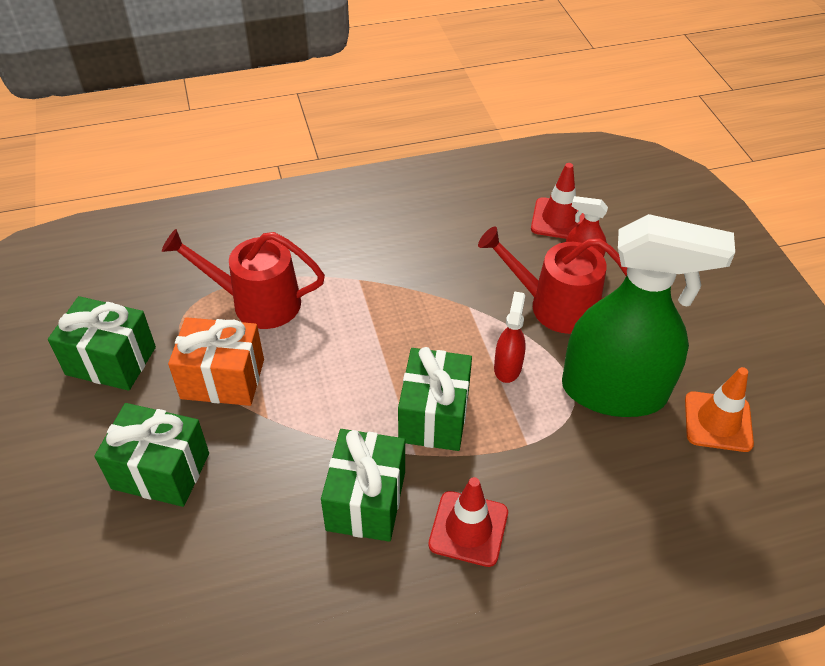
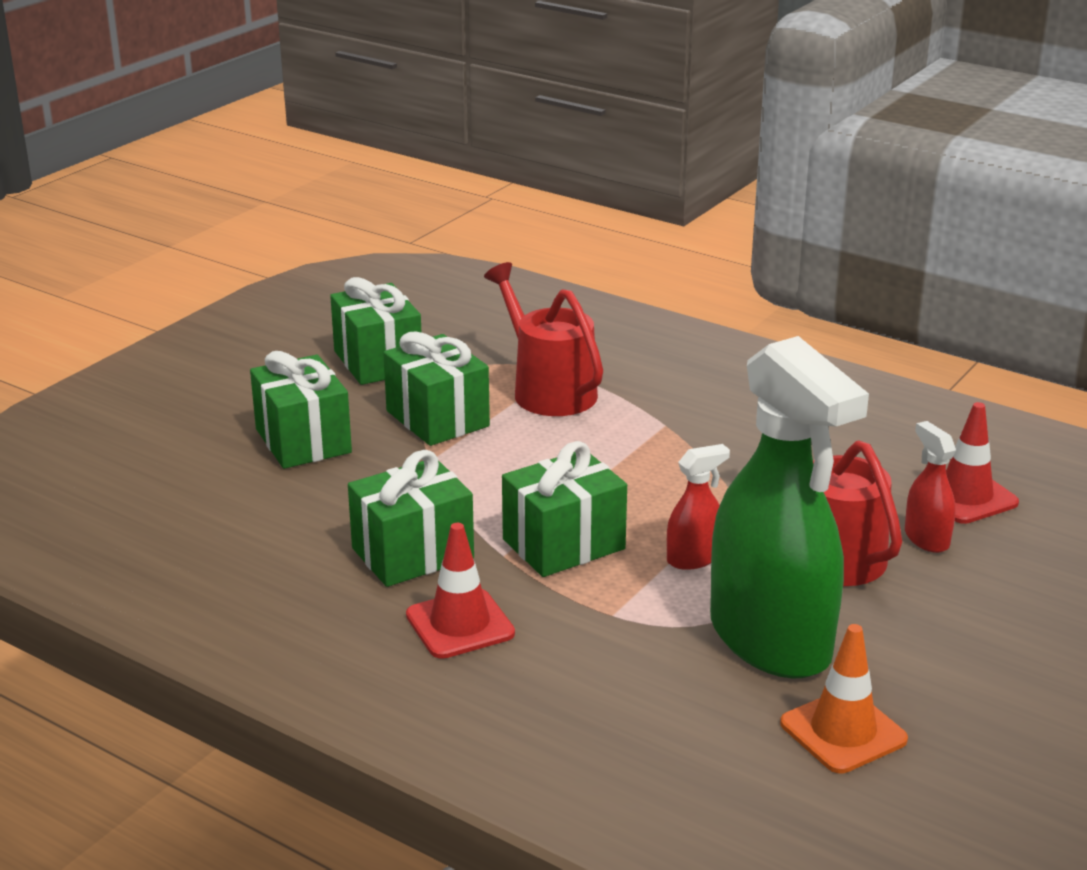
camera: 50 degrees right, 20 degrees down
(222, 379) = (437, 418): orange gift -> green gift

